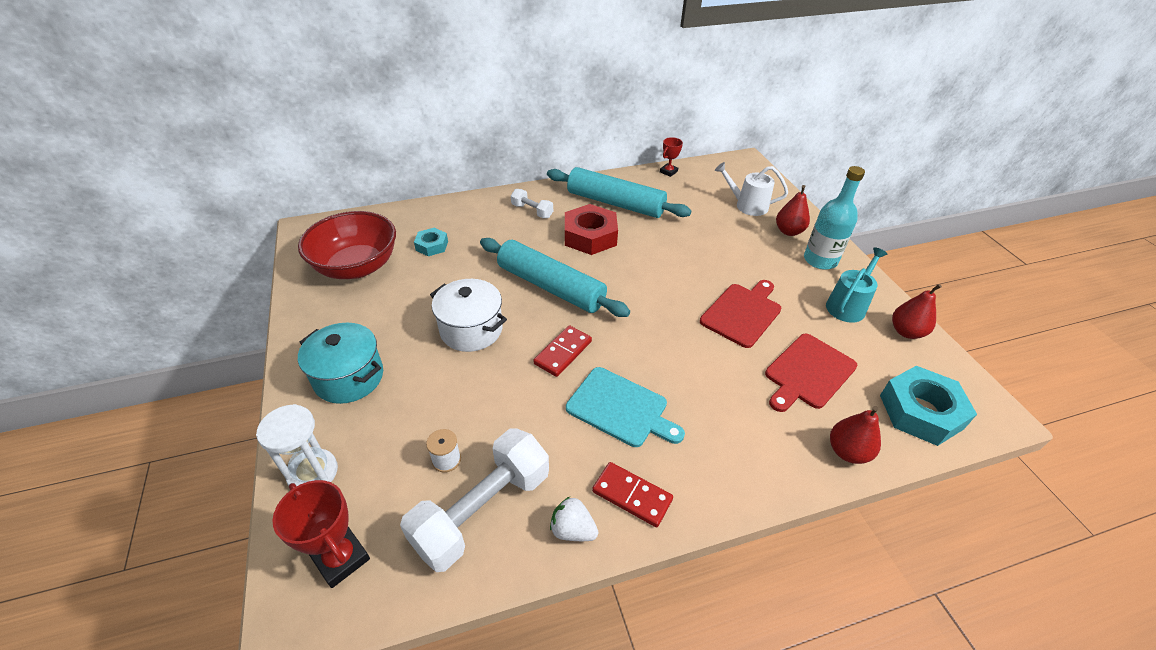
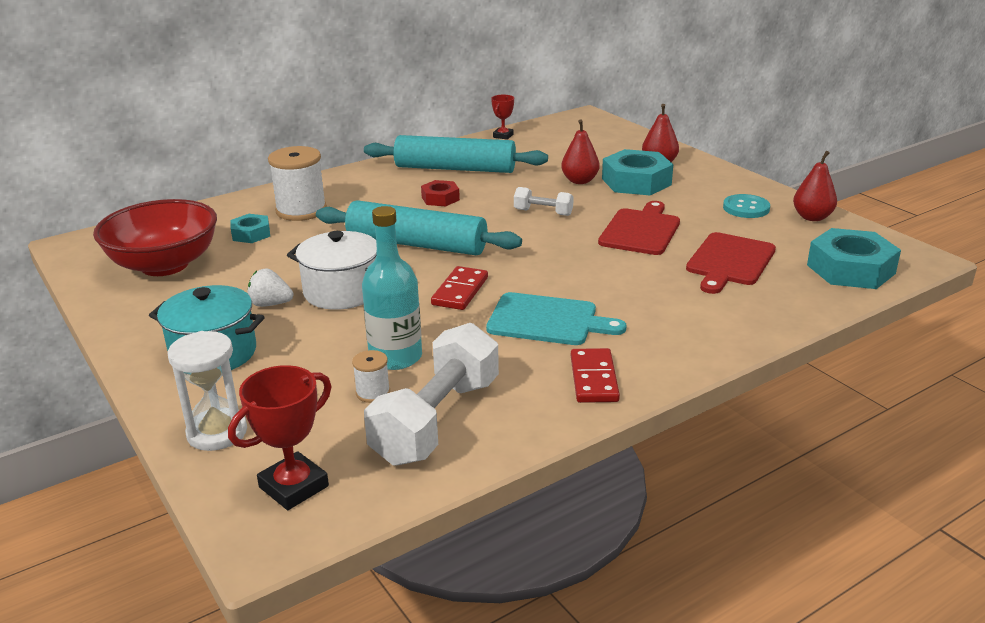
camera: 15 degrees left, 15 degrees down
(341, 558) = (294, 487): red trophy -> red trophy turned 75 degrees counterclockwise
(479, 227) = (301, 210): none -> white spool
(532, 211) = (359, 188): white dumbbell -> white dumbbell (543, 212)
(573, 530) = (544, 414): white strawberry -> white strawberry (270, 304)
(590, 236) = (440, 198): red nut -> red nut, size x0.55
(632, 496) = (593, 379): red domino -> red domino turned 75 degrees clockwise
(747, 205) = (605, 150): white watering can -> none
(760, 250) = (636, 182): none -> turquoise nut
(820, 260) = (702, 180): turquoise bottle -> turquoise bottle (395, 357)
(847, 305) = (746, 208): turquoise watering can -> turquoise button
(847, 451) = (794, 308): red pear -> red pear (579, 181)

